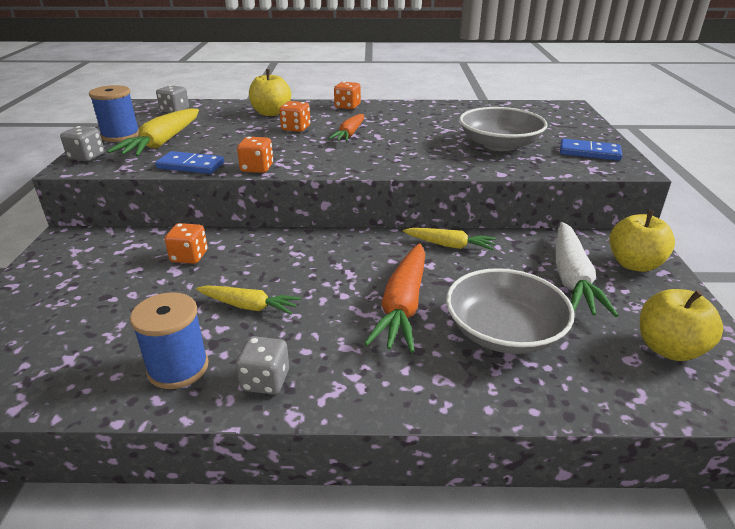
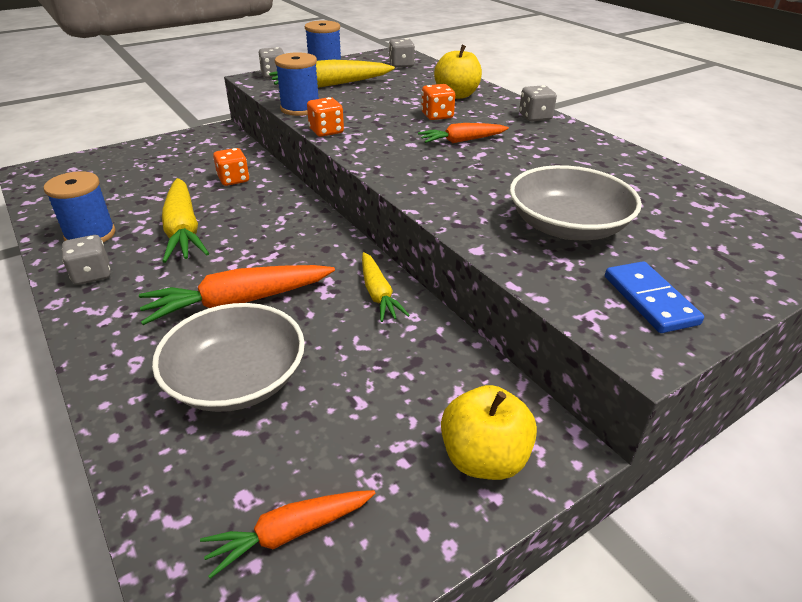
camera: 55 degrees right, 5 degrees up
(190, 166) = (300, 108): blue domino -> blue spool
(249, 306) = (183, 230): yellow carrot -> yellow carrot, size x1.62
(347, 106) = (535, 117): orange dice -> grey dice
(571, 278) = (390, 405): white carrot -> none
(668, 348) = (290, 533): yellow apple -> orange carrot

